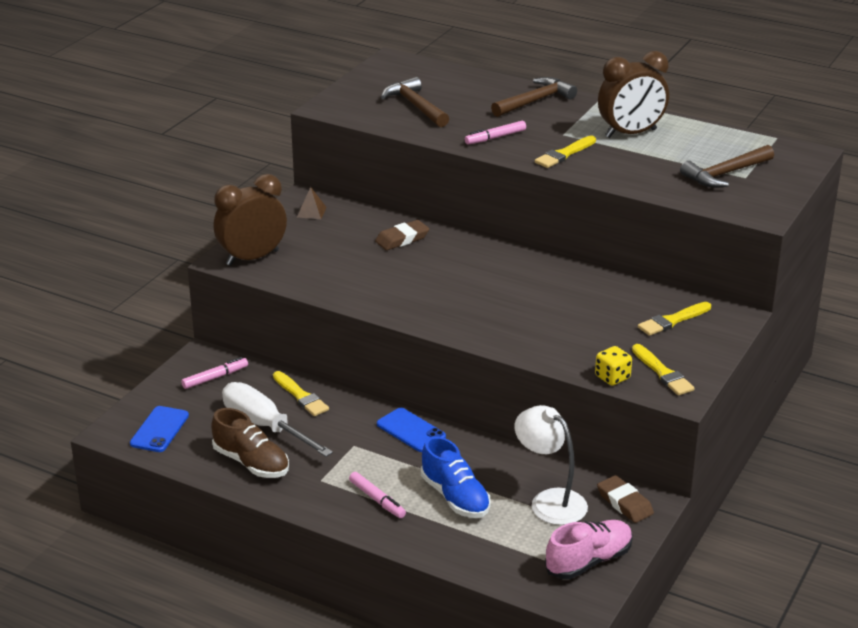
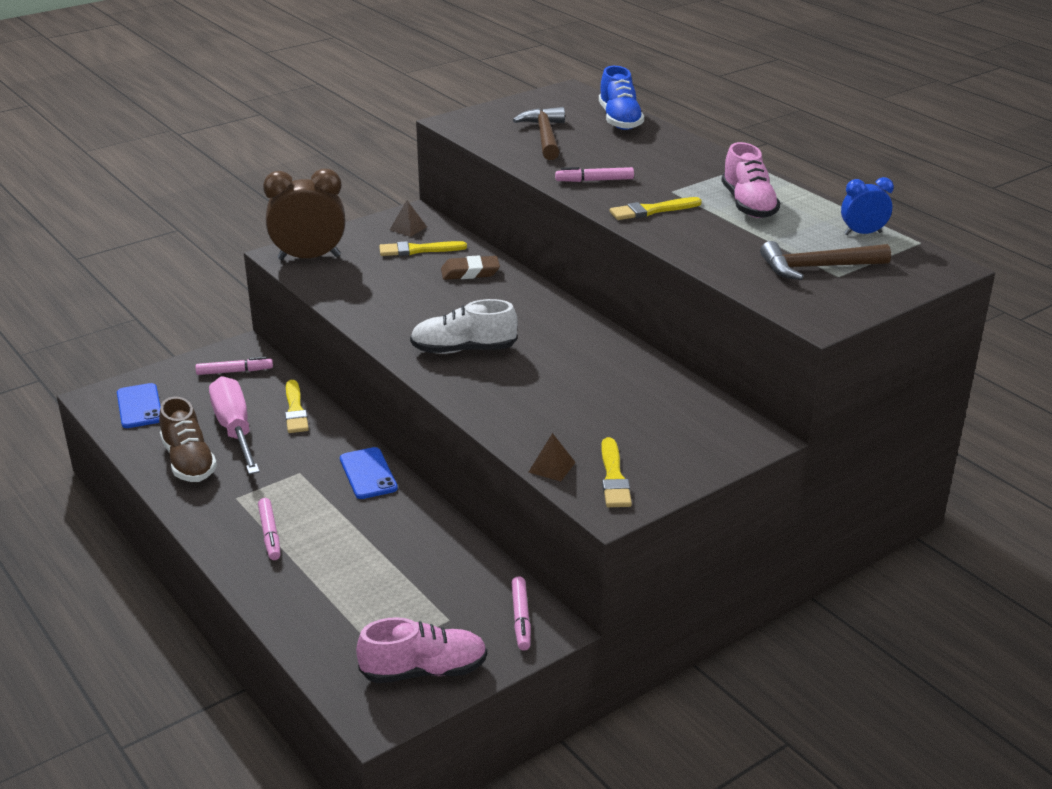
camera: 25 degrees right, 0 degrees up
(159, 429) = (139, 406): blue phone -> blue phone turned 60 degrees counterclockwise
(265, 426) = (235, 430): white screwdriver -> pink screwdriver
(455, 497) = (348, 556): blue shoe -> blue shoe (619, 120)
(460, 305) = (463, 350): none -> white shoe
(535, 101) = (676, 154): brown hammer -> none
(549, 501) = (442, 590): white lamp -> none
(612, 377) = (552, 467): yellow dice -> brown pyramid
(624, 503) = (521, 618): brown eraser -> pink marker
(630, 133) = (748, 205): brown clock -> pink shoe
(672, 320) = (679, 423): yellow brush -> yellow brush (418, 250)
(732, 139) = (862, 233): none -> blue clock

